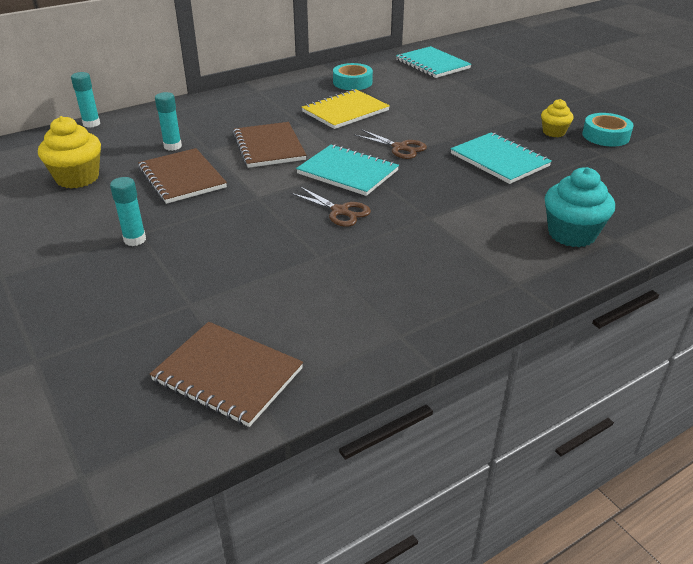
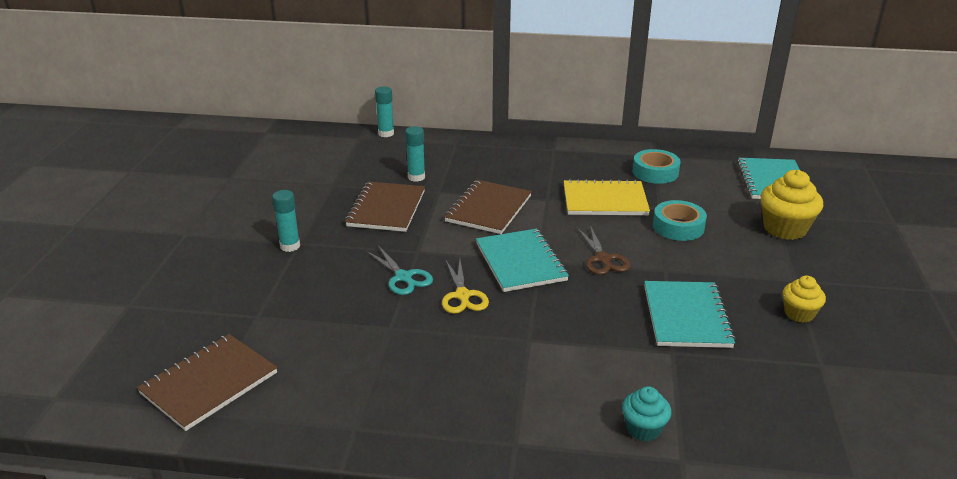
camera: 40 degrees right, 5 degrees down
(77, 178) = (319, 177): yellow cupcake -> yellow cupcake (785, 228)
(228, 374) = (209, 383): brown notebook -> brown notebook turned 60 degrees clockwise
(275, 219) = (403, 277): none -> turquoise scissors
(340, 211) = (462, 296): brown scissors -> yellow scissors
(572, 234) = (643, 429): turquoise cupcake -> turquoise cupcake, size x0.59
(605, 136) = (861, 345): turquoise tape -> turquoise tape (678, 227)

